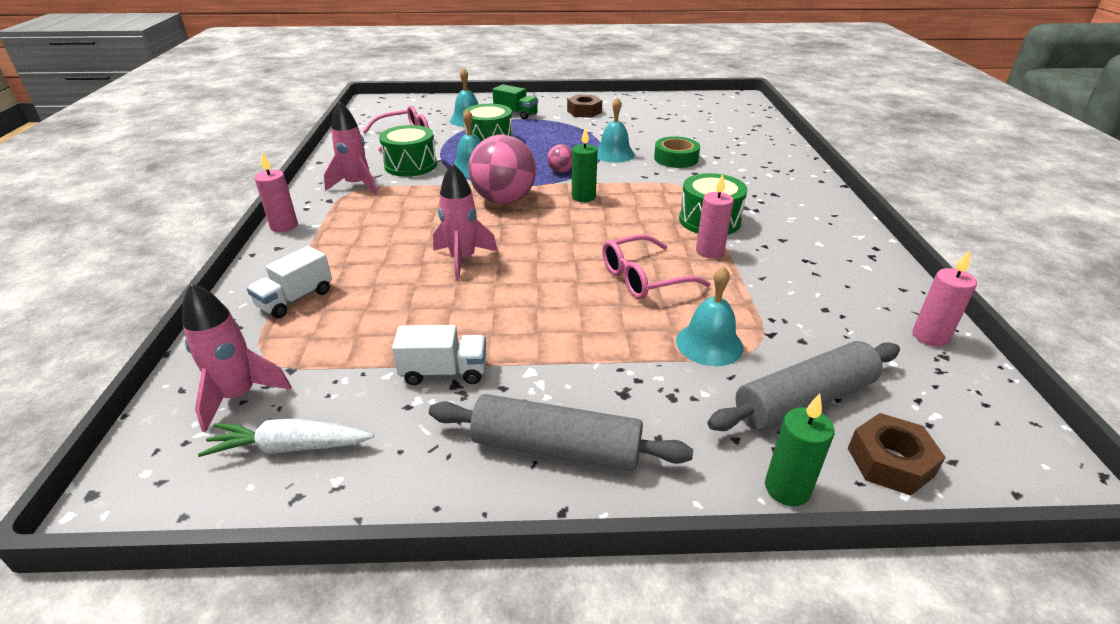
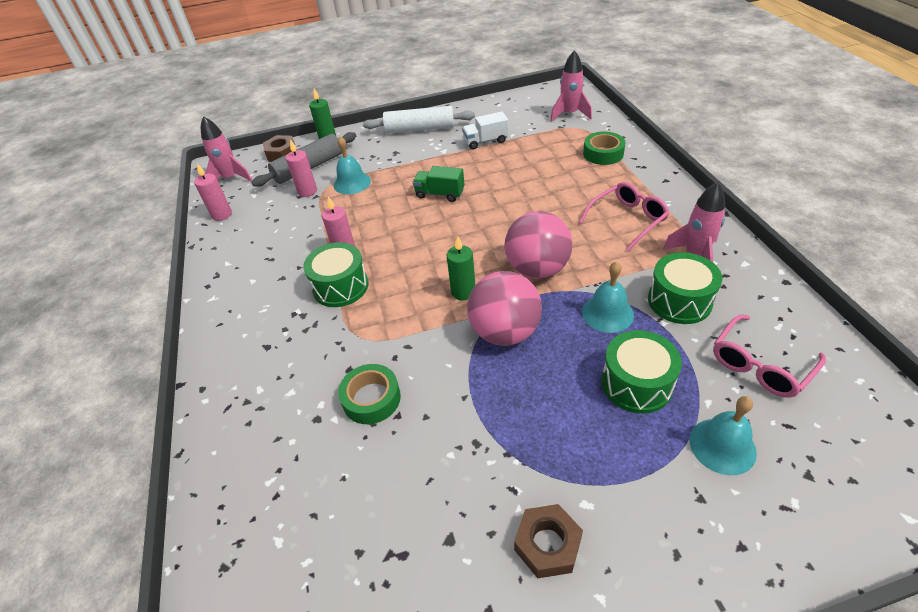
camera: 170 degrees right, 10 degrees up
(284, 226) = (689, 197): pink candle -> pink candle (307, 191)
(290, 447) = (526, 107): white carrot -> none
(295, 299) = (603, 153): white truck -> green tape
(463, 260) = (525, 201): pink rocket -> pink rocket (231, 178)
(516, 114) = (663, 496): green truck -> green truck (440, 194)
(556, 448) = (420, 129): grey rolling pin -> white rolling pin
(561, 171) = (505, 332): pink ball -> pink ball, size x2.20
(614, 154) = (453, 390): turquoise bell -> none
(643, 278) = (393, 215): pink glasses -> pink glasses (627, 220)

